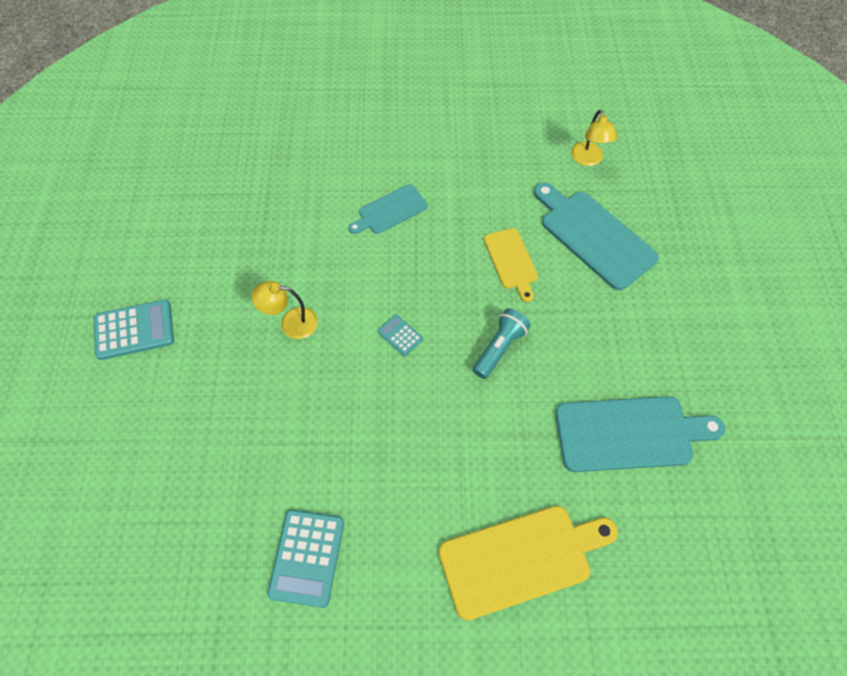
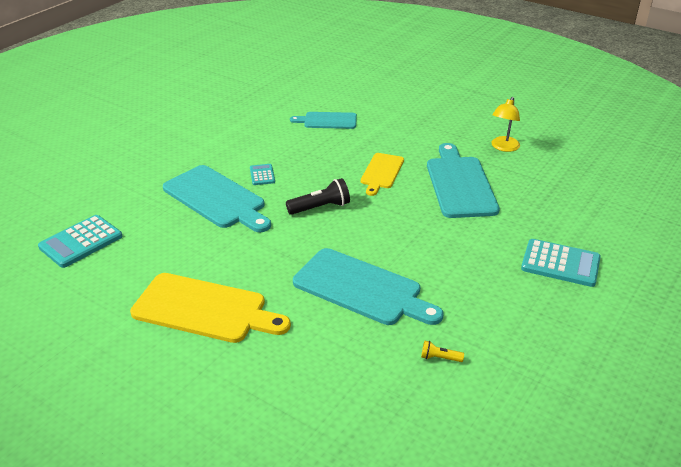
camera: 35 degrees right, 25 degrees down
(134, 330) = (116, 112): turquoise calculator -> turquoise calculator (560, 263)
(291, 323) = (203, 143): yellow lamp -> none
(387, 400) = (217, 199): none -> turquoise cutting board
(499, 348) = (320, 207): turquoise flashlight -> black flashlight
(757, 473) = (439, 358): none -> yellow flashlight

